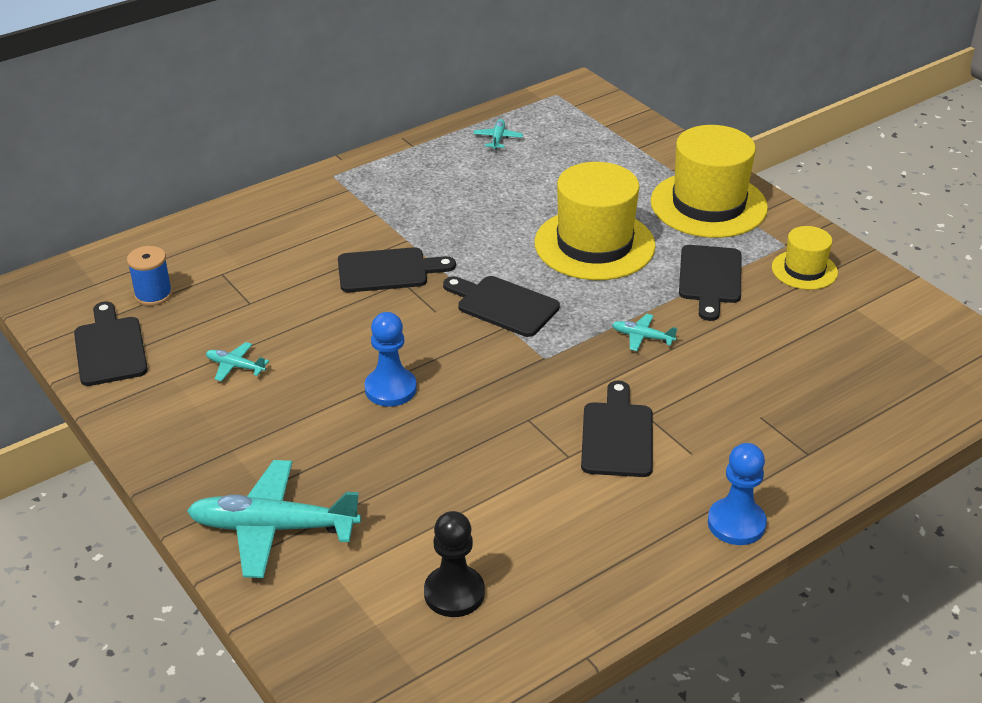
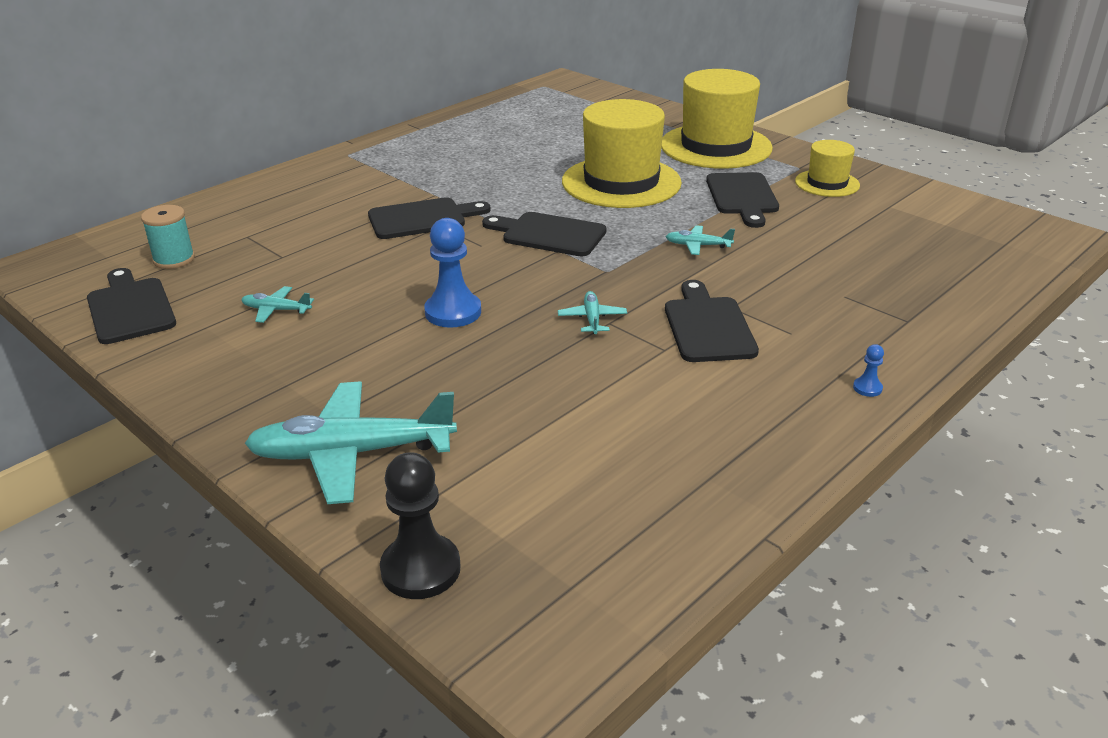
camera: 10 degrees left, 5 degrees down
(153, 294) = (174, 259): blue spool -> turquoise spool
(454, 593) = (585, 492): black pawn -> black pawn (420, 569)
(498, 139) = (500, 118): turquoise plane -> turquoise plane (592, 319)
(736, 523) = (867, 388): blue pawn -> blue pawn, size x0.44

